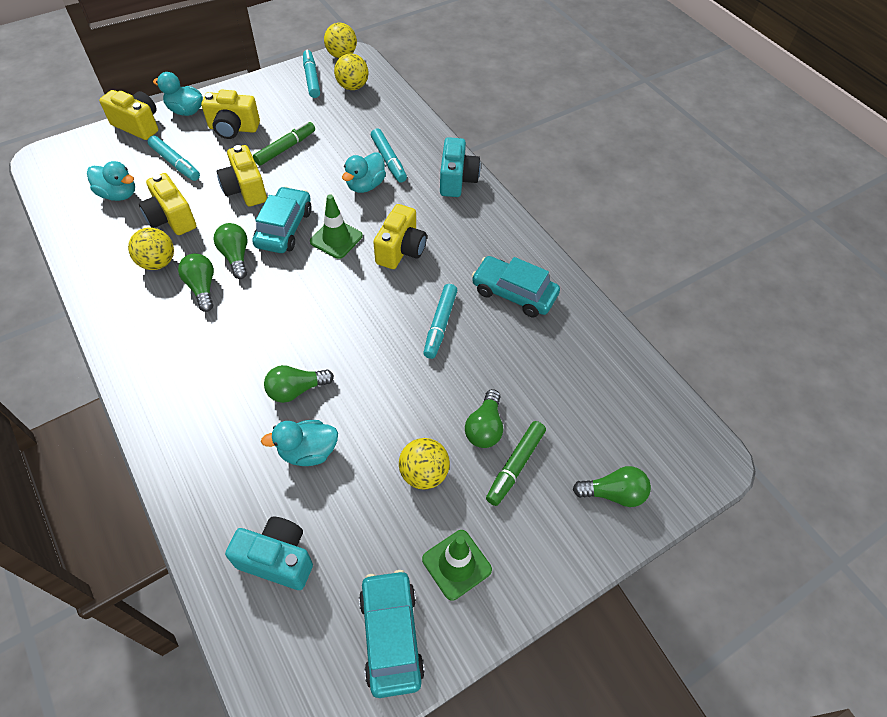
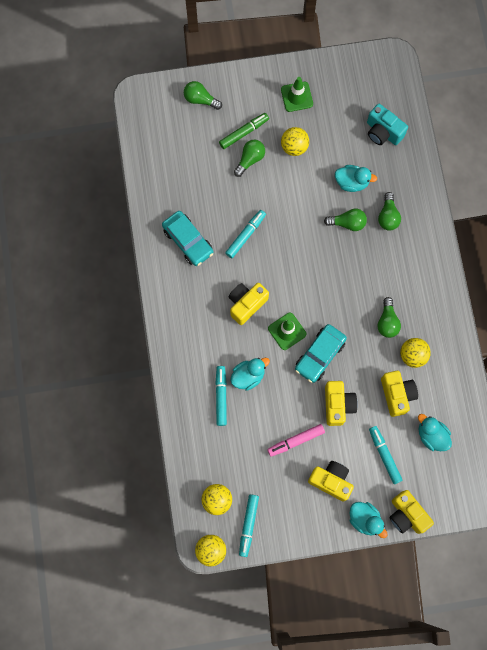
camera: 155 degrees left, 20 degrees up
(236, 256) = (359, 341): green light bulb -> green light bulb (388, 216)
(285, 148) = (296, 441): green marker -> pink marker
(391, 635) = (340, 78): turquoise car -> none
(457, 180) = (178, 355): turquoise camera -> none

